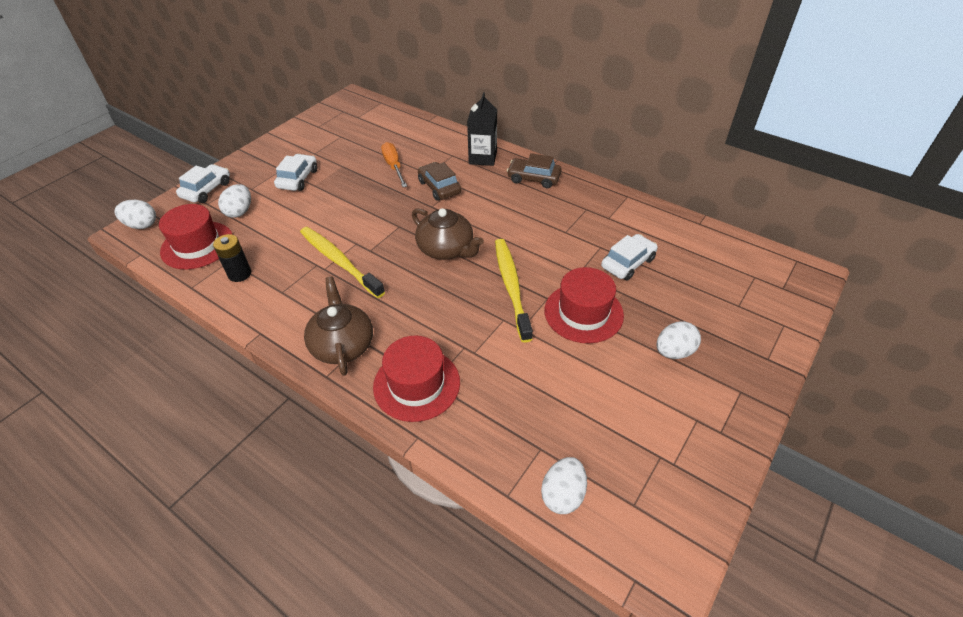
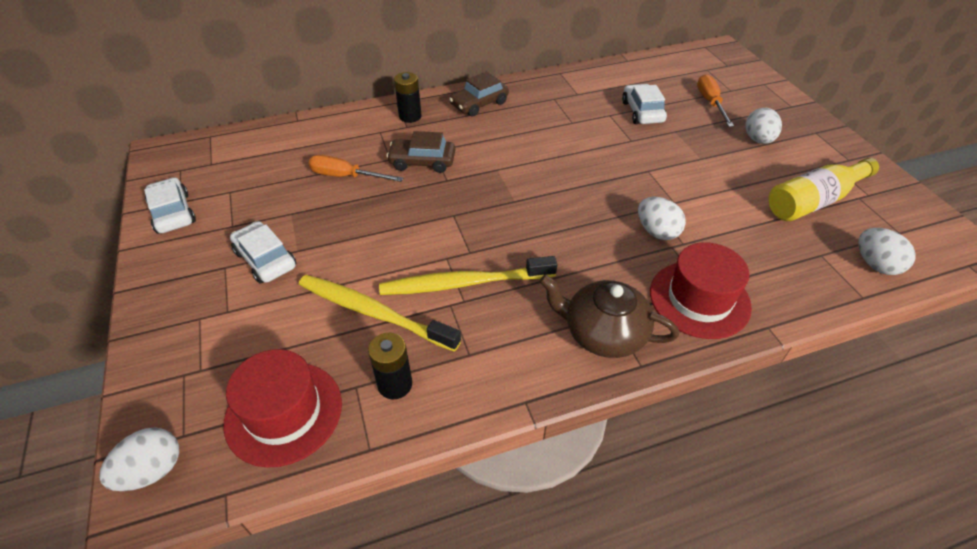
camera: 55 degrees left, 0 degrees up
(206, 190) = (166, 360): white car -> white car (173, 213)
(240, 212) = (264, 340): white egg -> white egg (657, 231)
(446, 249) = (524, 198): brown teapot -> none
(482, 158) = (410, 116): black carton -> black battery
(511, 286) = (615, 183): yellow toothbrush -> yellow toothbrush (373, 312)
(583, 313) = (682, 160): red hat -> none
(616, 421) = (814, 201): none -> yellow bottle
(697, 299) = (710, 103): none -> orange screwdriver

